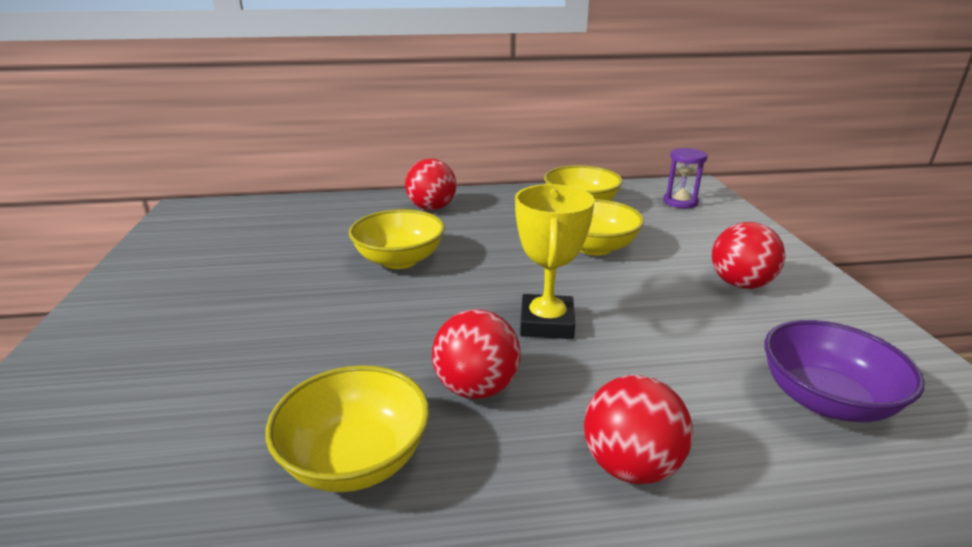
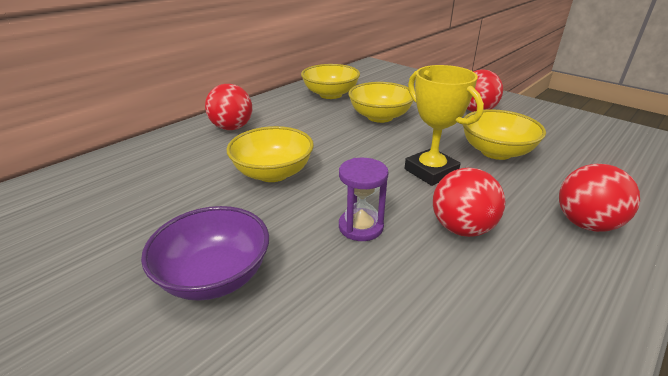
camera: 40 degrees left, 5 degrees up
(355, 459) = (479, 315): yellow bowl -> yellow bowl (496, 152)
(680, 202) = (380, 76): purple hourglass -> purple hourglass (361, 227)
(825, 400) = (588, 151): purple bowl -> purple bowl (215, 276)

